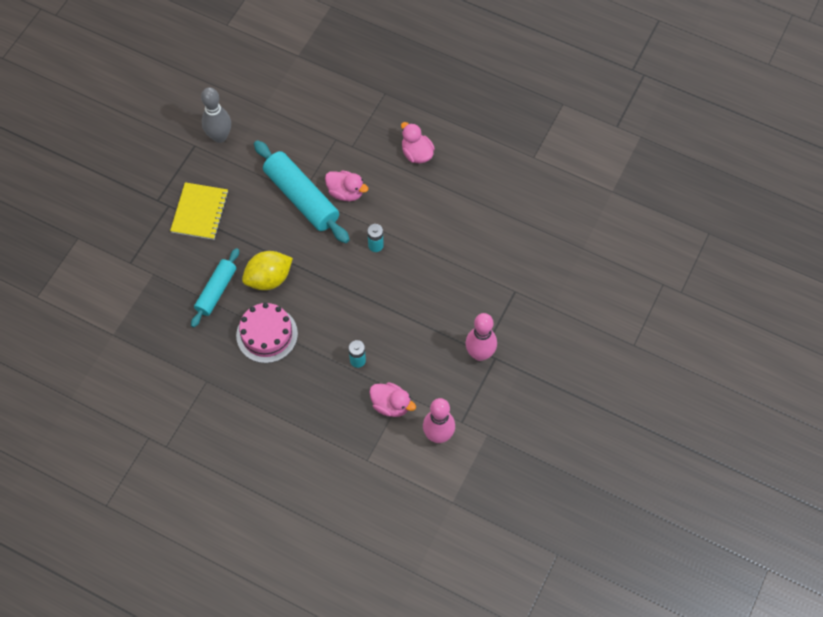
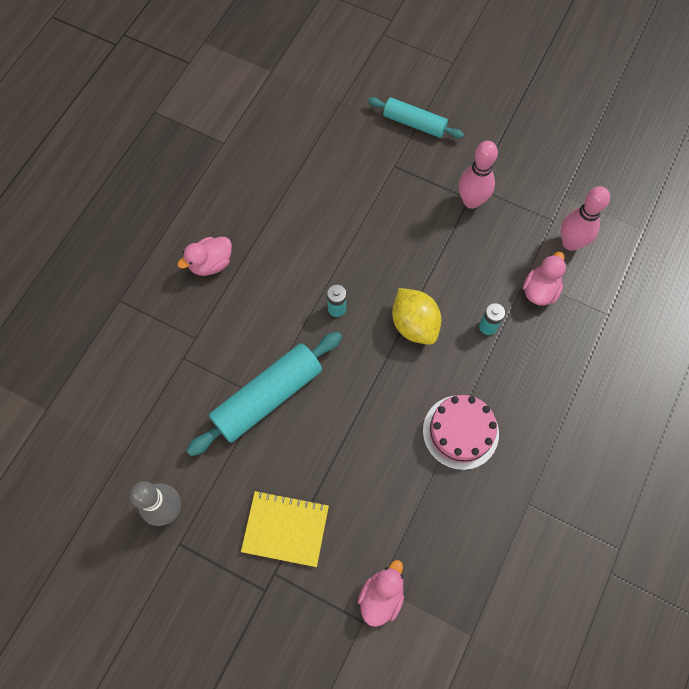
camera: 90 degrees left, 5 degrees up
(216, 291) = (402, 499): turquoise rolling pin -> turquoise rolling pin (414, 123)
(269, 279) = (383, 433): yellow lemon -> yellow lemon (414, 324)
(346, 192) = (262, 344): pink duck -> pink duck (381, 596)

